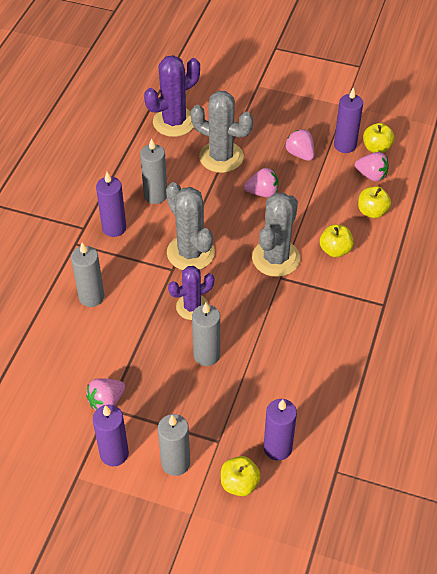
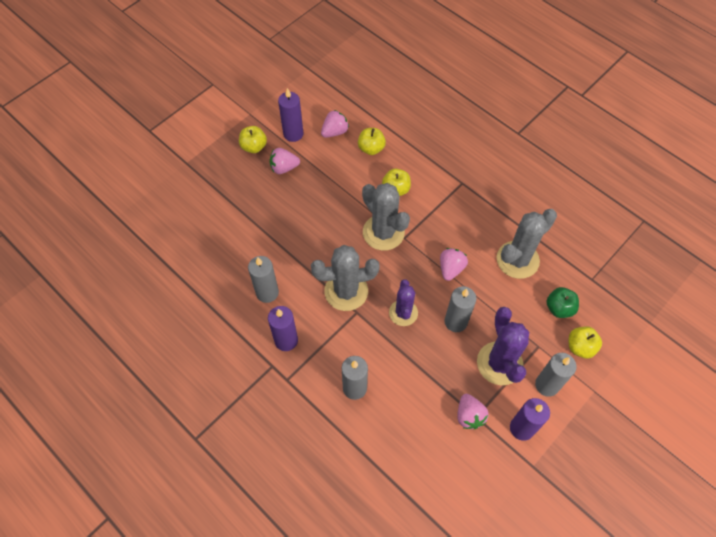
camera: 65 degrees left, 10 degrees up
(174, 122) = (188, 243): purple cactus -> purple cactus (499, 363)
(221, 157) = (253, 225): grey cactus -> grey cactus (517, 260)
(262, 192) = (310, 212): pink strawberry -> pink strawberry (451, 268)
(277, 448) = (559, 308): purple candle -> green apple
(376, 148) = (308, 115): yellow apple -> yellow apple (254, 147)

